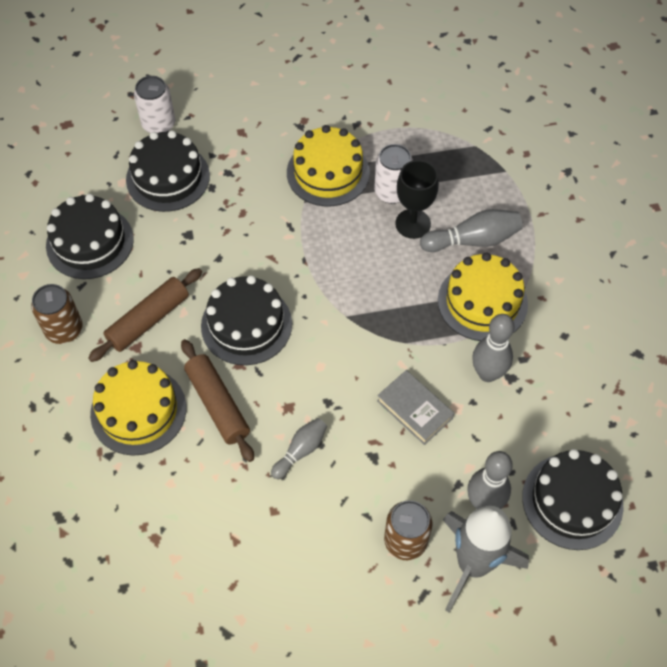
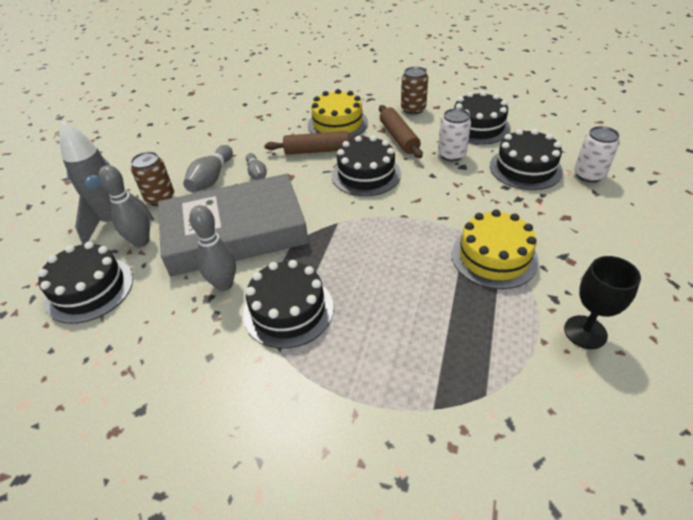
camera: 120 degrees right, 15 degrees down
(392, 192) = (449, 293): white can -> white can (451, 155)
(413, 224) = (403, 295): black goblet -> black goblet (585, 332)
(414, 409) = (235, 232): grey book -> grey book, size x2.47
(473, 240) = (357, 333): grey bowling pin -> grey bowling pin (211, 178)
(482, 302) = (288, 310): yellow cake -> black cake

